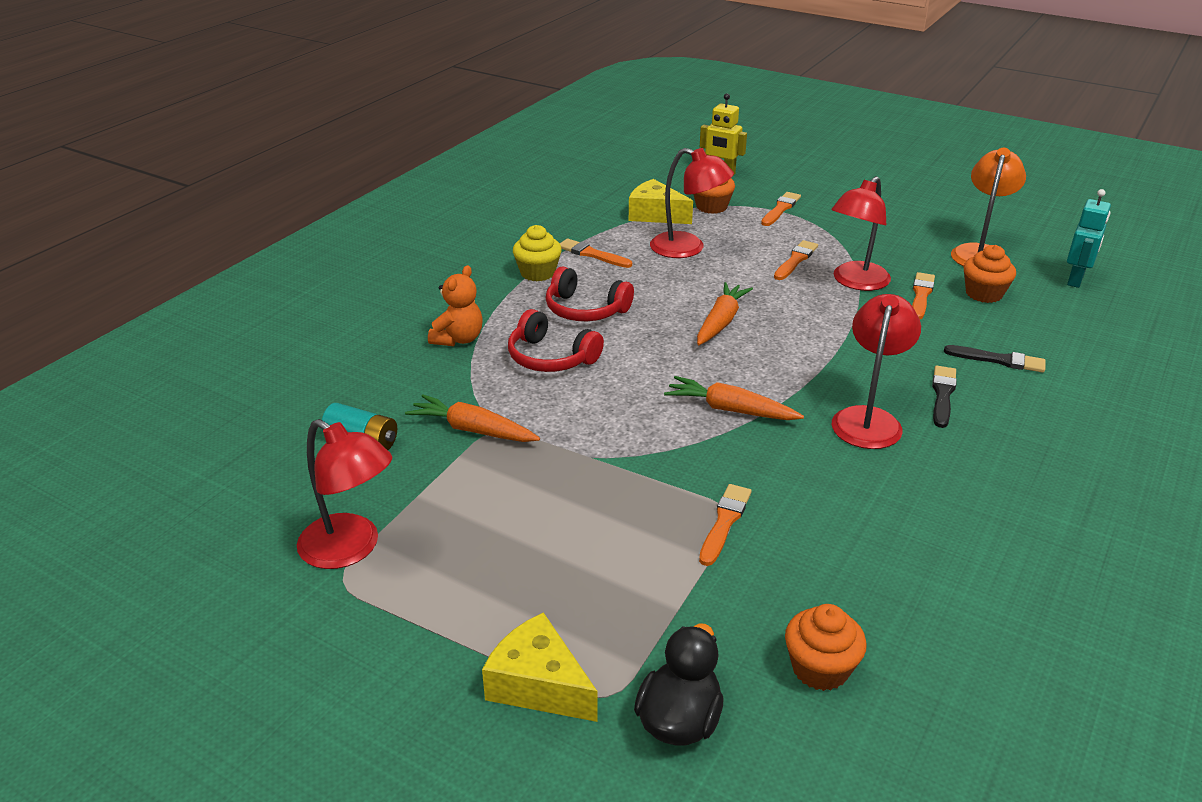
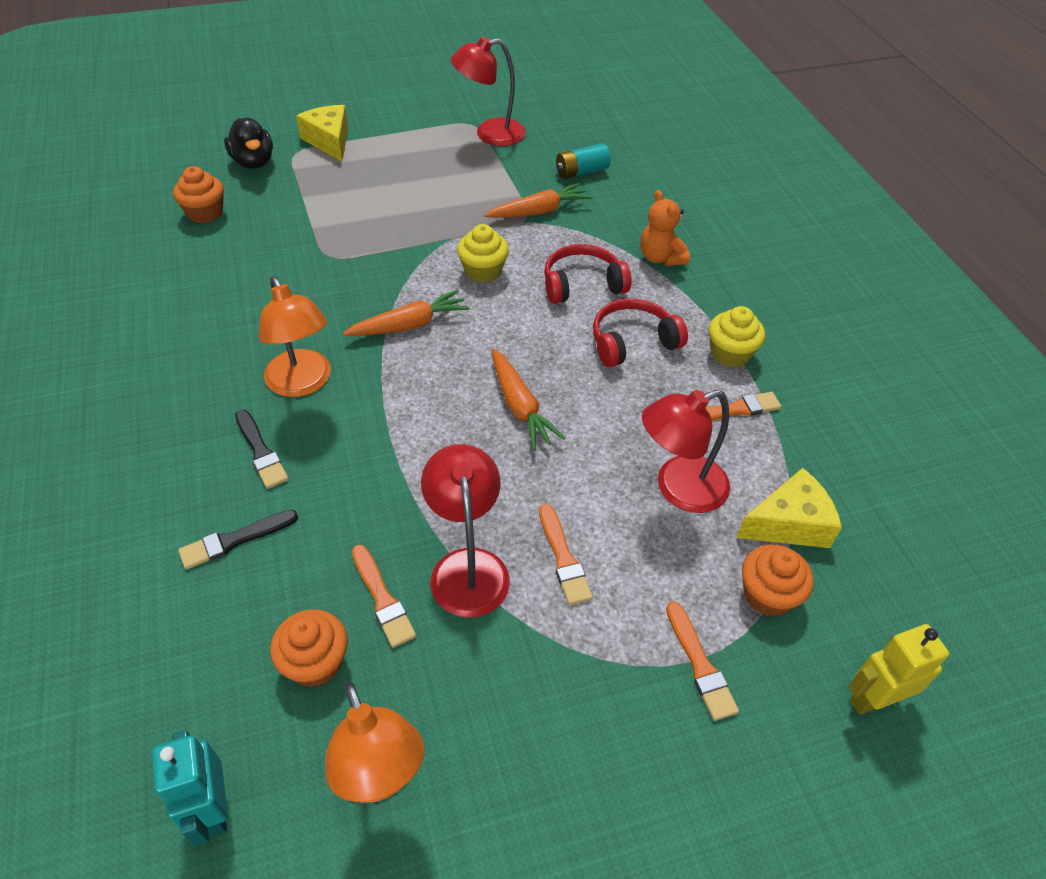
camera: 130 degrees right, 15 degrees up
(538, 685) = (329, 141): yellow cheese -> yellow cheese turned 105 degrees counterclockwise
(608, 412) = (483, 271): none -> yellow cupcake
(724, 522) = (326, 249): orange brush -> none
(868, 419) = (302, 383): red lamp -> orange lamp

